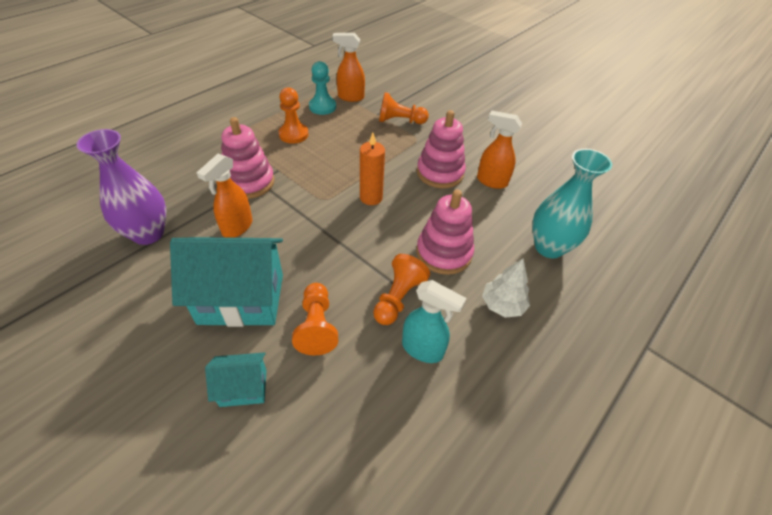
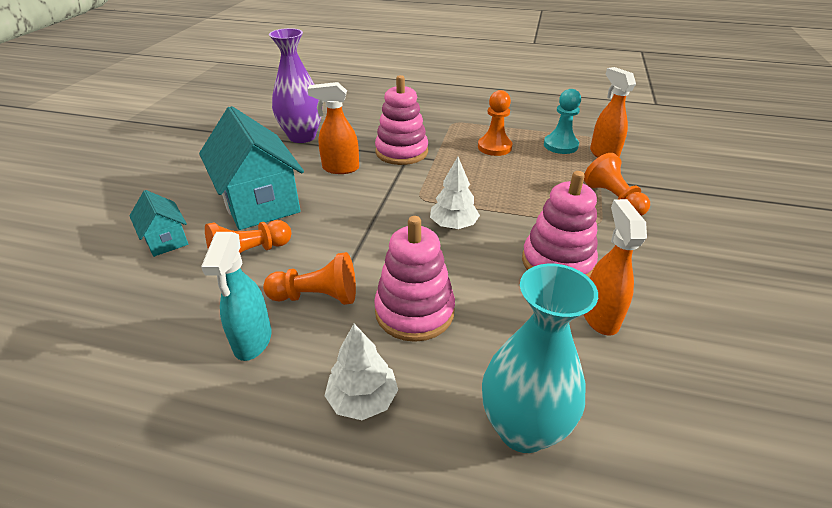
camera: 65 degrees right, 10 degrees down
(371, 198) = (453, 225): orange candle -> white tree

